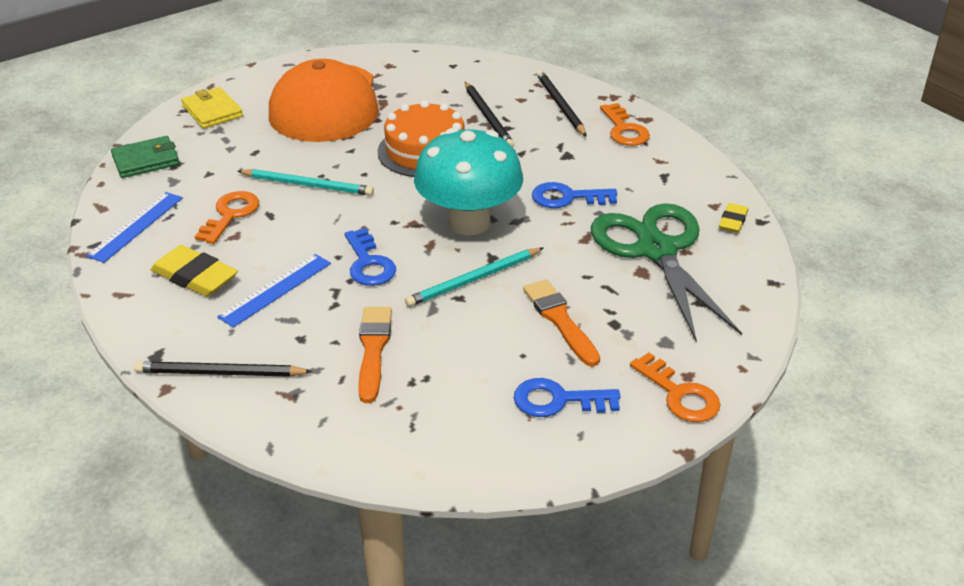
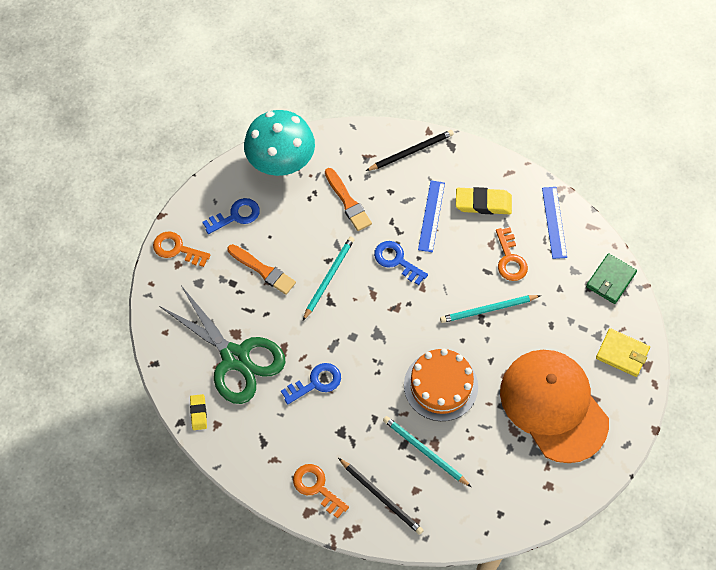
camera: 150 degrees right, 25 degrees up
(469, 222) = (363, 326): turquoise mushroom -> turquoise mushroom (281, 163)
(488, 117) = (424, 451): black pencil -> turquoise pencil

